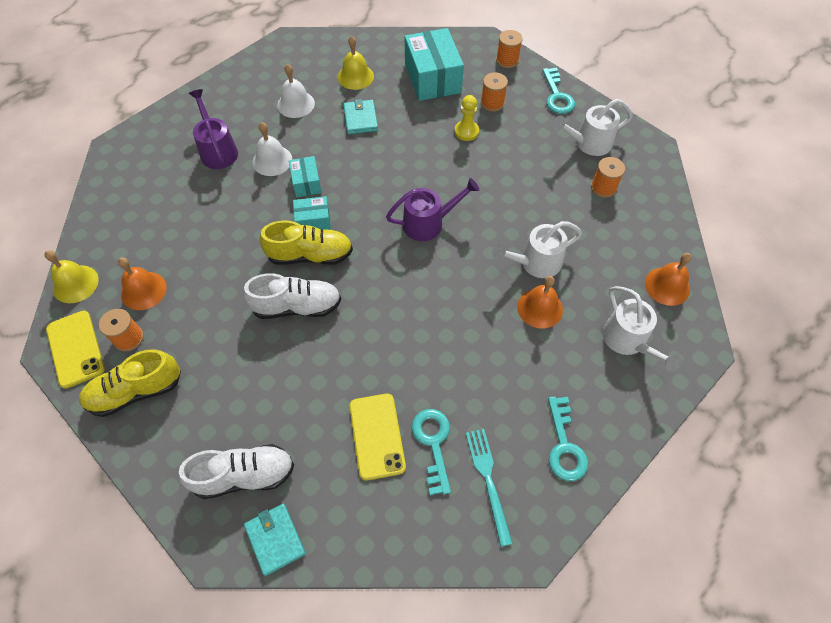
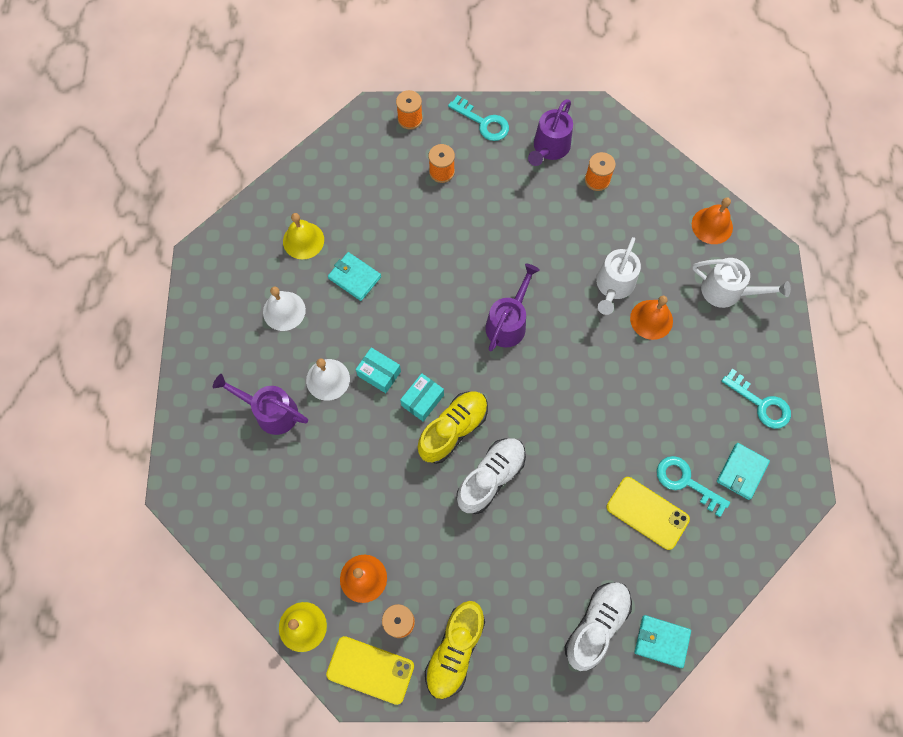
camera: 45 degrees left, 10 degrees up
(433, 78) = (369, 187): turquoise box -> none
(466, 131) = (450, 216): yellow pawn -> none
(488, 480) = (742, 472): turquoise fork -> turquoise wallet
(588, 143) = (549, 148): white watering can -> purple watering can

